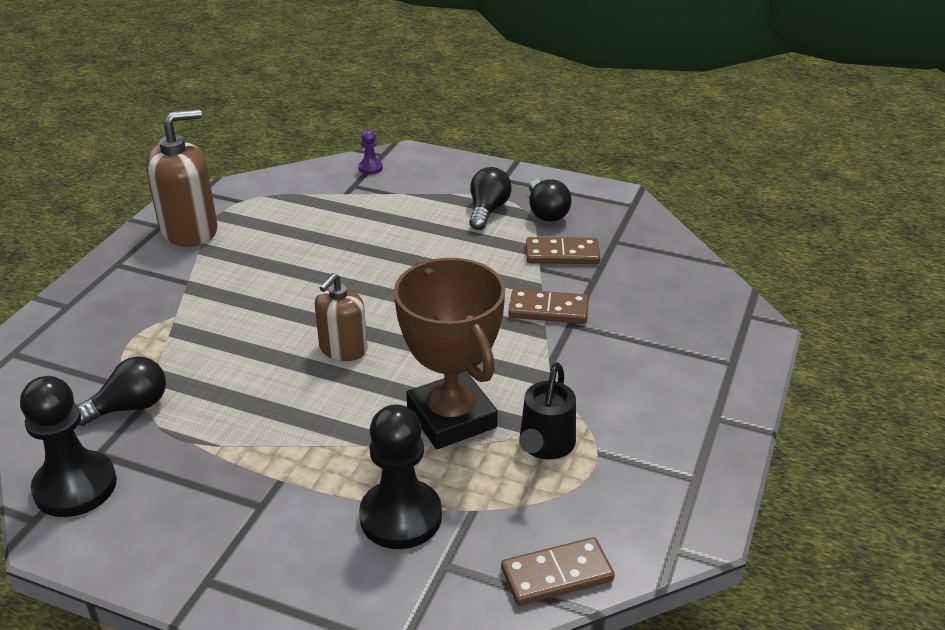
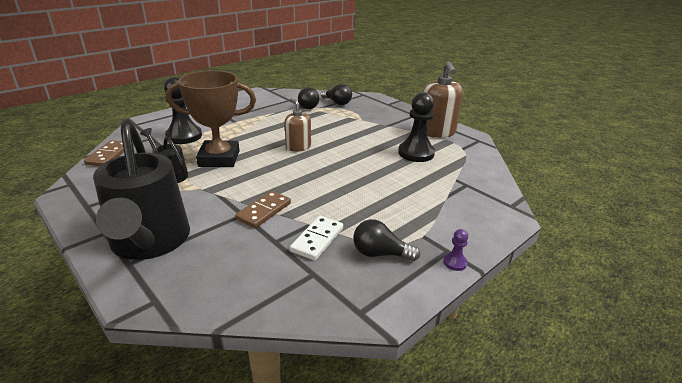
camera: 115 degrees right, 5 degrees down
(75, 486) = (276, 95): black pawn -> black pawn (416, 153)
(370, 168) = (490, 196): purple pawn -> purple pawn (455, 262)
(487, 210) = (400, 226): black light bulb -> black light bulb (337, 103)
(562, 254) = (317, 239): brown domino -> white domino
(691, 367) = (149, 243): none -> black watering can

